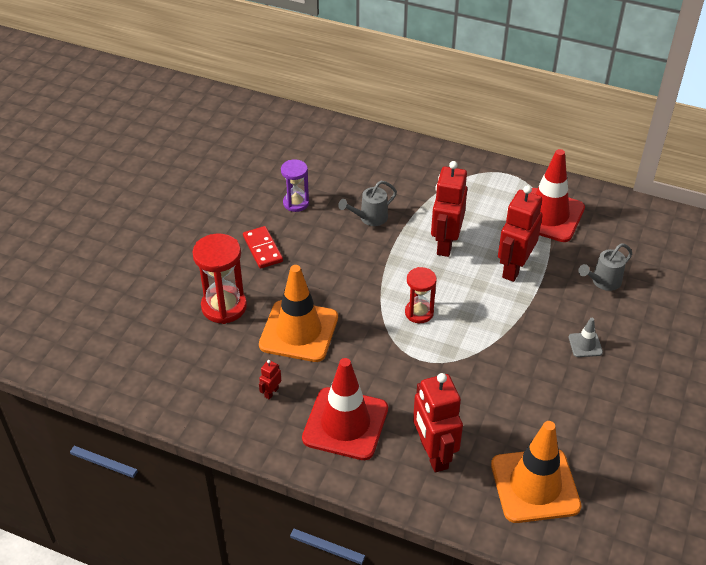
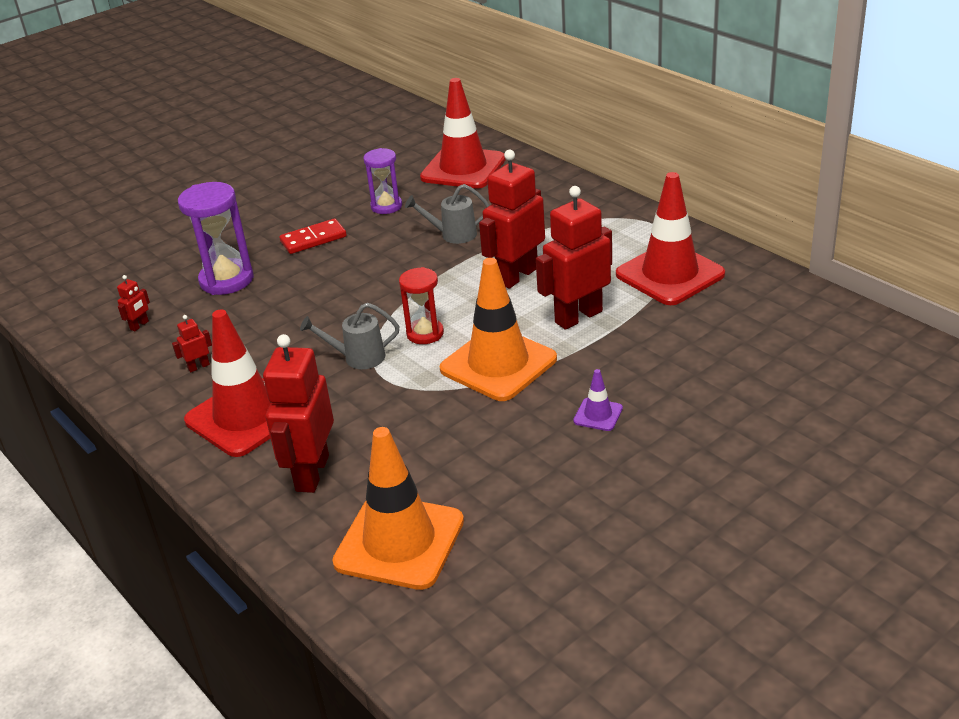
camera: 30 degrees right, 10 degrees down
(188, 369) = (139, 325): none -> red robot
(224, 307) = (226, 280): red hourglass -> purple hourglass
(262, 249) = (313, 239): red domino -> red domino turned 60 degrees clockwise
(299, 331) = (279, 319): orange traffic cone -> orange traffic cone (498, 364)
(327, 152) = (463, 168): none -> red traffic cone
(585, 345) = (598, 415): grey traffic cone -> purple traffic cone
(603, 282) = (681, 356): grey watering can -> grey watering can (358, 358)

